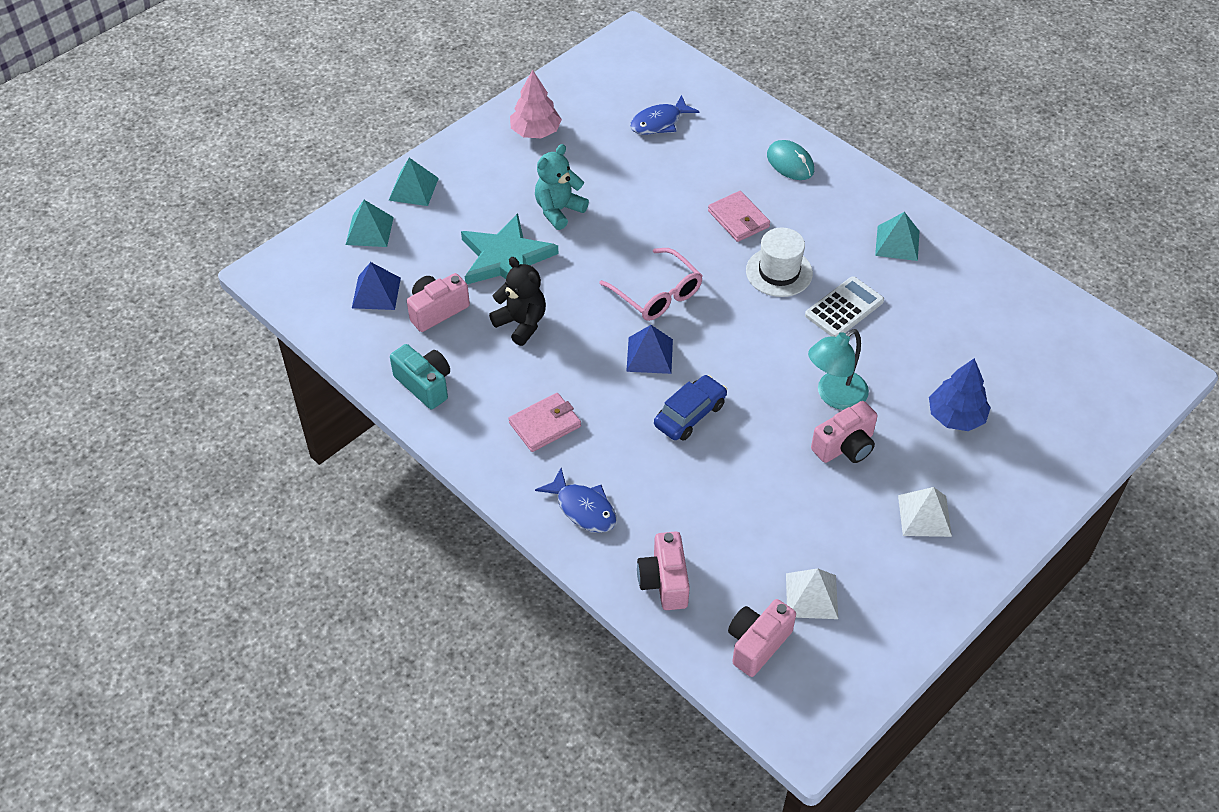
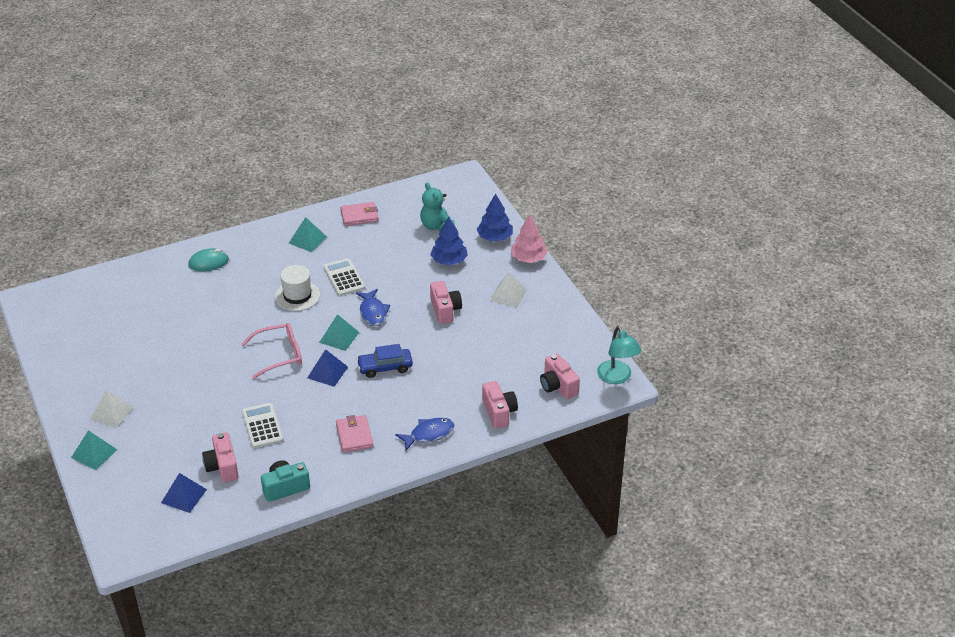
camera: 70 degrees left, 10 degrees down
(369, 230) = (119, 487): turquoise pyramid -> turquoise pyramid (339, 337)
(506, 258) = (198, 419): turquoise star -> none
(521, 323) = (262, 426): black teddy bear -> white calculator
(535, 131) = (85, 374): pink tree -> pink tree (528, 258)
(558, 210) = (172, 382): turquoise teddy bear -> turquoise teddy bear (436, 226)
(659, 122) = (125, 310): blue fish -> blue fish (373, 312)
(664, 581) = (499, 412): pink camera -> pink camera turned 120 degrees counterclockwise
(690, 415) = (385, 367): blue car -> blue car turned 75 degrees counterclockwise
(738, 219) = (240, 300): pink wallet -> pink wallet (359, 216)
(811, 596) = (537, 355): white pyramid -> white pyramid (111, 413)
(834, 396) = (407, 303): turquoise lamp -> turquoise lamp (617, 377)
(1047, 457) = (495, 237): none -> blue tree

